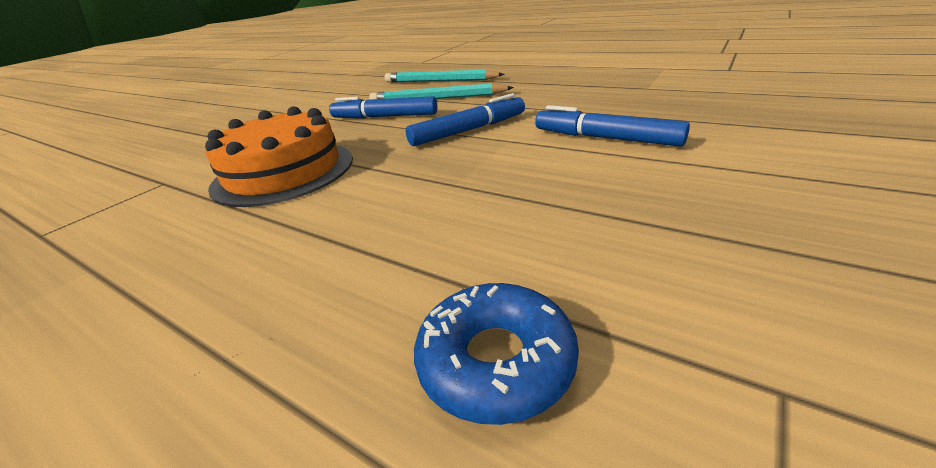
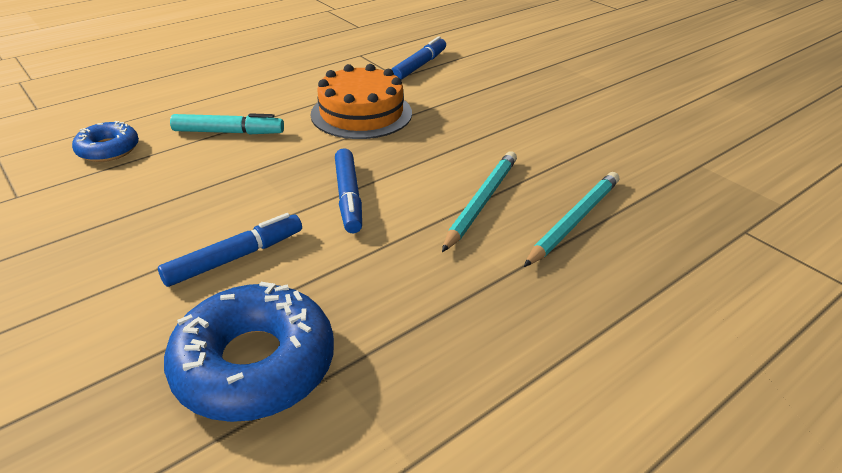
camera: 105 degrees right, 5 degrees up
(361, 242) = (228, 132): none -> turquoise marker
(385, 117) = (447, 163): blue marker -> blue marker (419, 66)
(682, 100) = (254, 364): none -> blue donut

